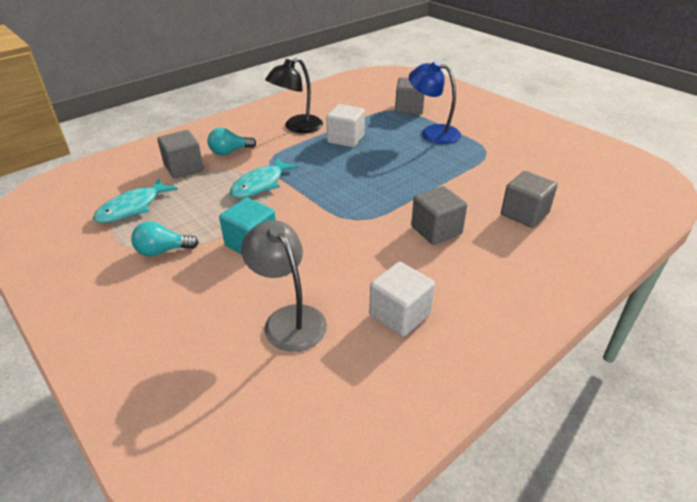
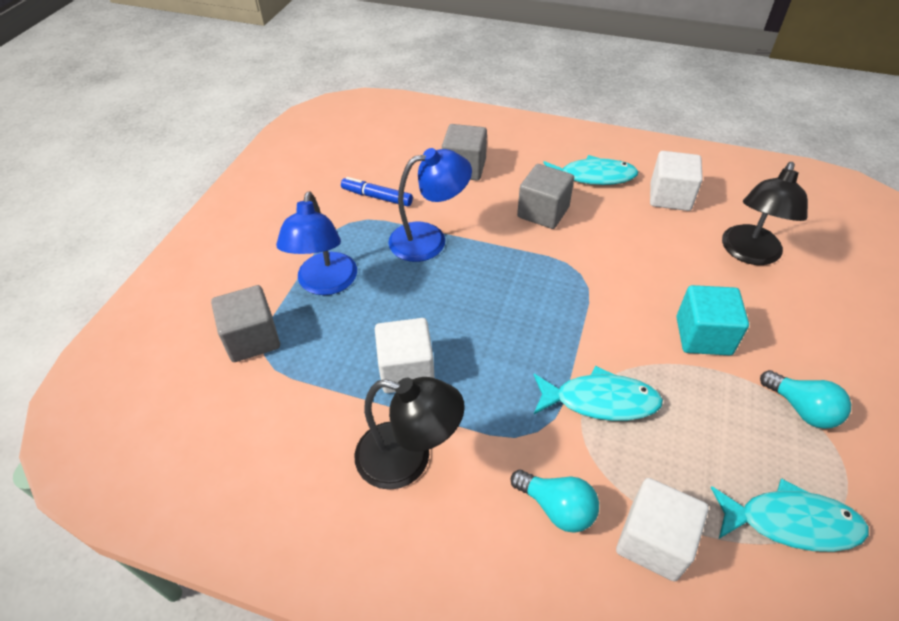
camera: 120 degrees left, 10 degrees up
(184, 168) = (653, 541): grey cube -> white cube
(288, 319) = (749, 254): grey lamp -> black lamp
(445, 173) = (429, 239): none -> blue lamp
(465, 280) = (593, 176): none -> turquoise fish
(508, 167) = (377, 197): none -> blue marker

